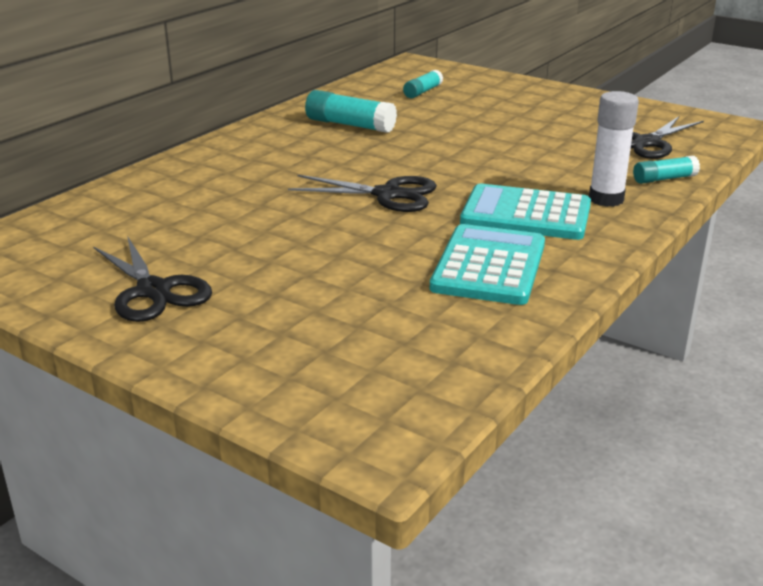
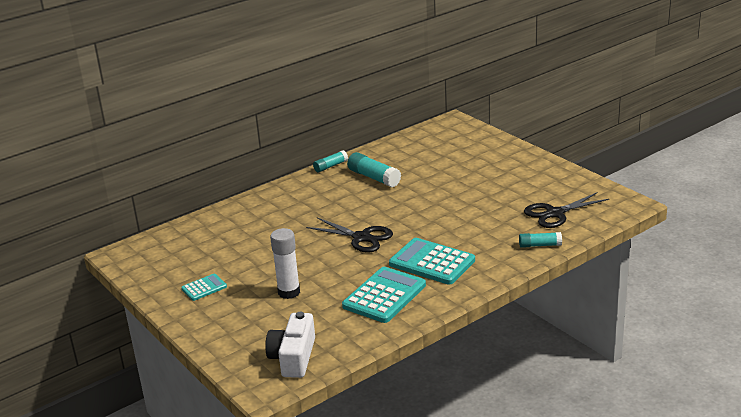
camera: 20 degrees right, 0 degrees up
(154, 291) = (204, 288): black scissors -> turquoise calculator
(400, 382) = (293, 357): none -> white camera
(422, 92) = (440, 151): turquoise glue stick -> turquoise glue stick (330, 166)
(606, 199) = (489, 257): white glue stick -> white glue stick (289, 292)

